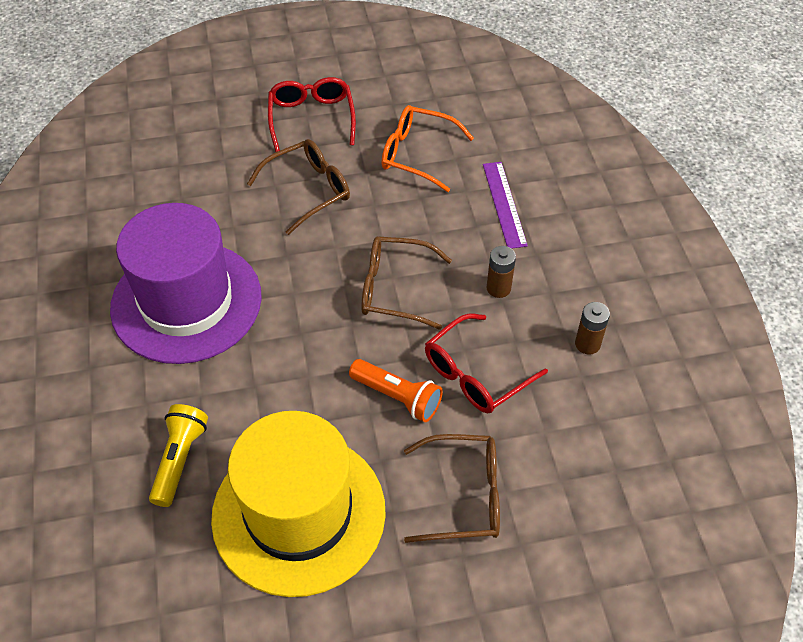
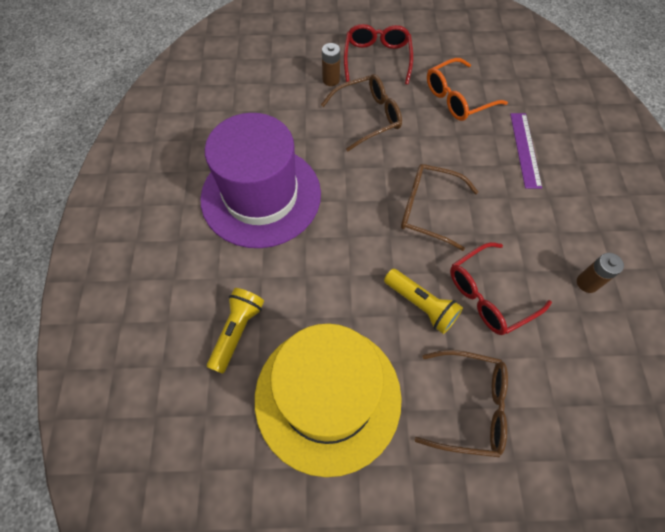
camera: 10 degrees right, 10 degrees up
(397, 397) = (421, 305): orange flashlight -> yellow flashlight
(417, 154) = (457, 98): orange glasses -> orange glasses turned 60 degrees counterclockwise
(498, 288) = (514, 221): brown battery -> brown battery (331, 80)

